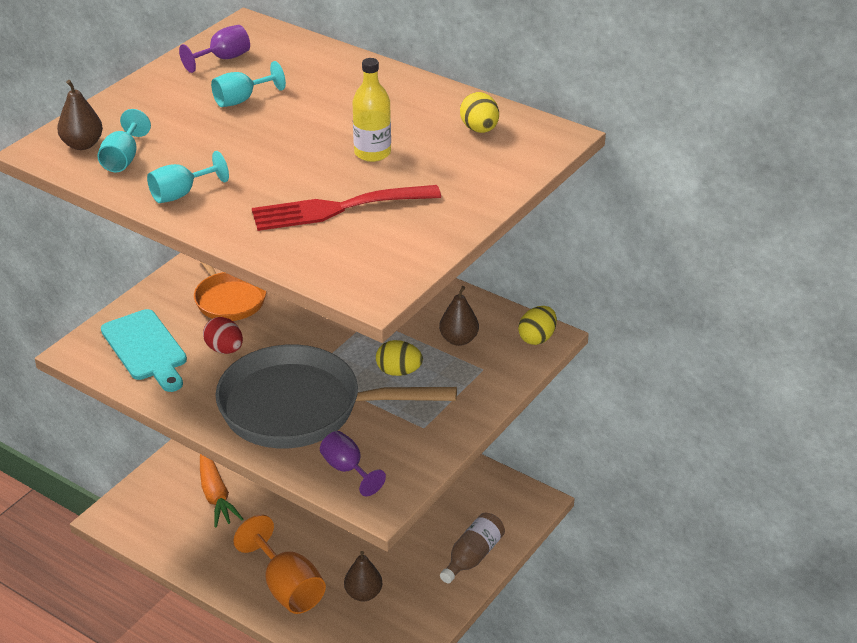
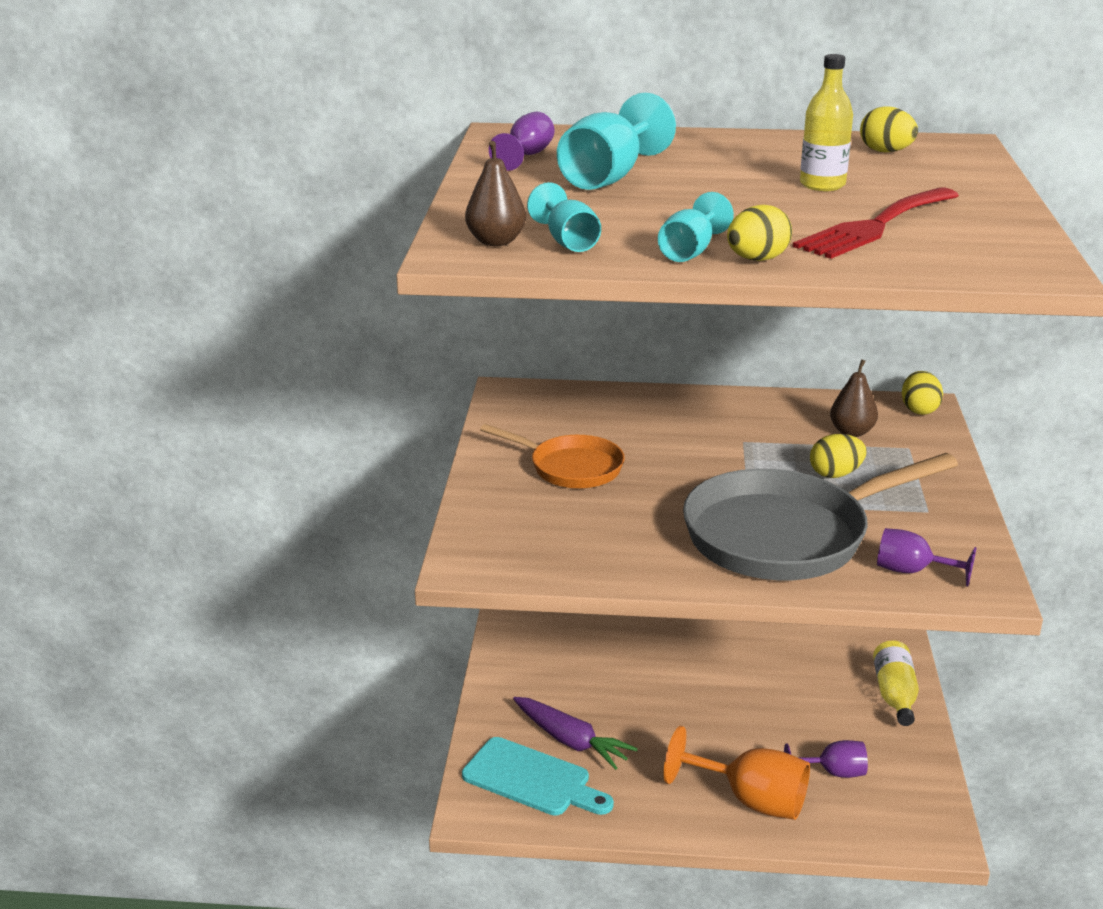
camera: 30 degrees left, 10 degrees down
(146, 349) = (541, 538): turquoise cutting board -> turquoise cutting board (532, 779)
(210, 215) = (757, 259): none -> yellow egg
(215, 495) = (571, 741): orange carrot -> purple carrot
(224, 349) = (630, 511): red egg -> none
(241, 100) = (608, 178): turquoise goblet -> turquoise goblet, size x1.69
(363, 594) = (833, 773): brown pear -> purple goblet
(472, 556) = (894, 695): brown bottle -> yellow bottle

